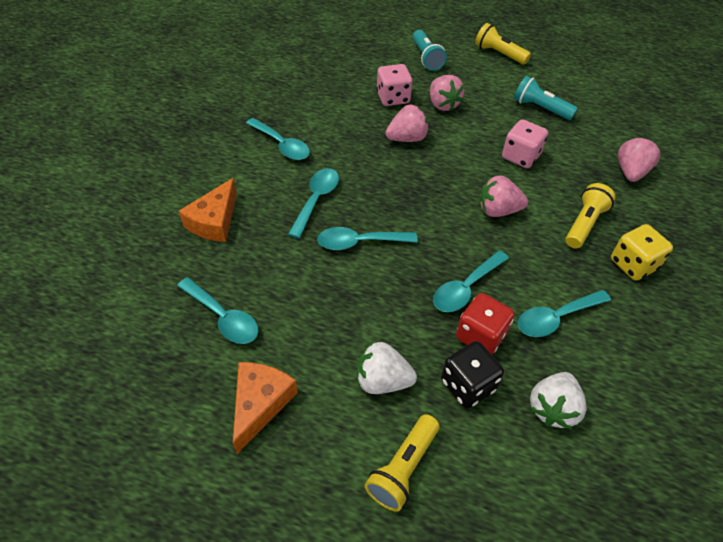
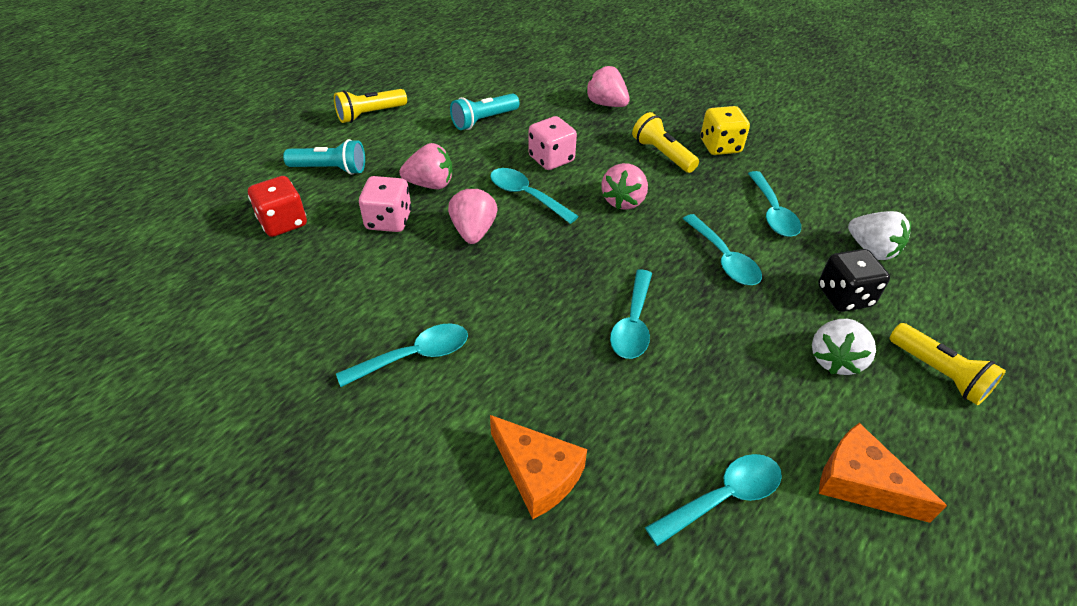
camera: 70 degrees left, 5 degrees down
(316, 200) = (543, 346): turquoise spoon -> turquoise spoon (526, 196)
(480, 336) = (786, 268): red dice -> red dice (283, 222)

